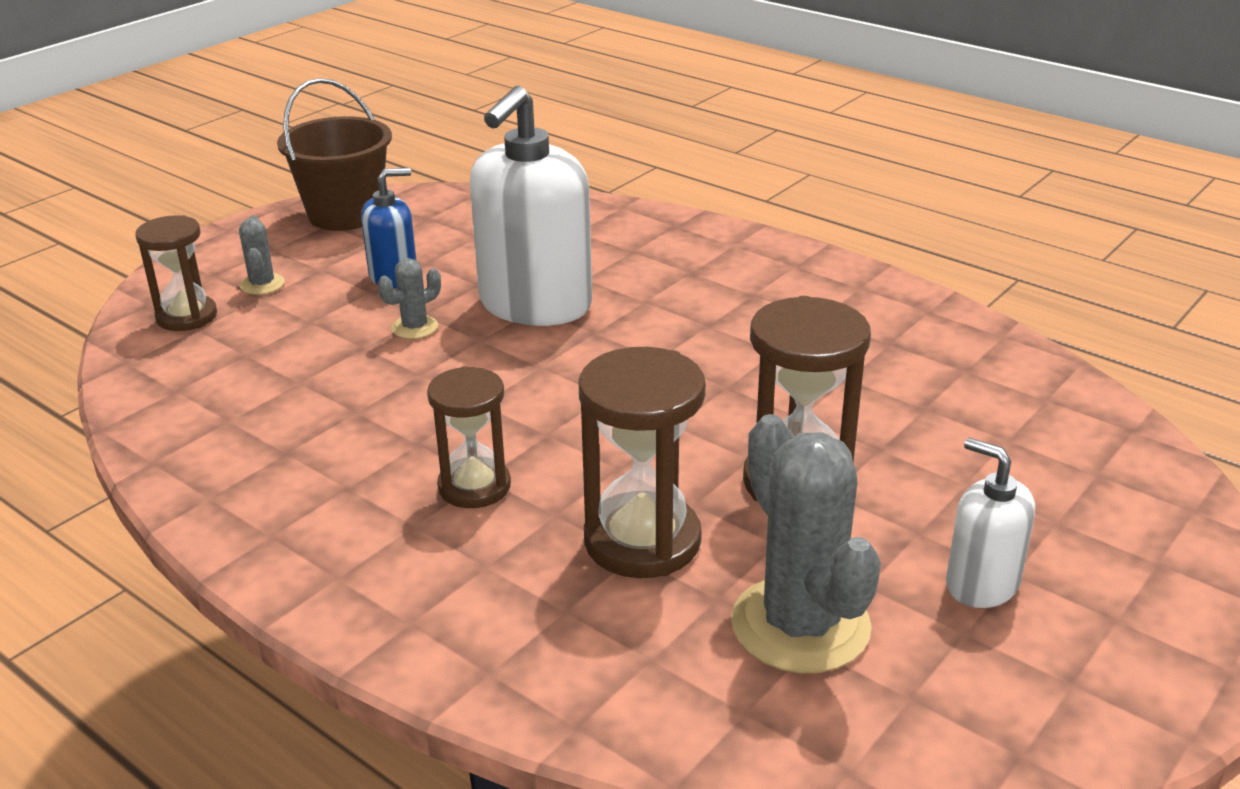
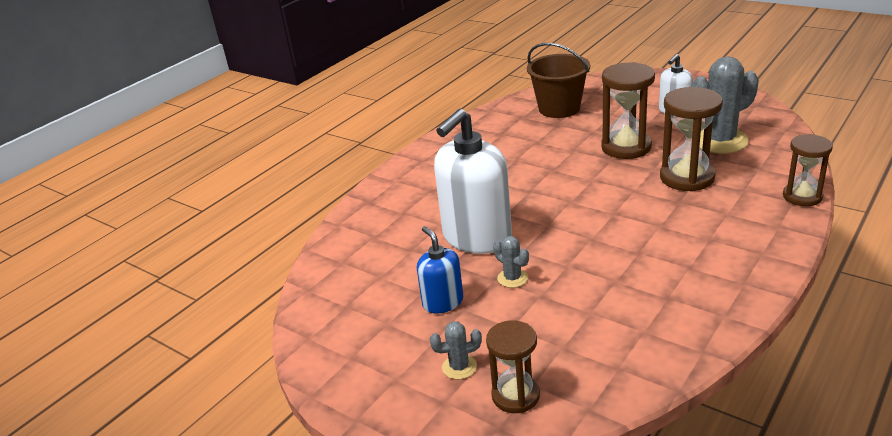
camera: 90 degrees left, 0 degrees up
(345, 214) = (335, 351): brown bucket -> brown bucket (559, 108)
(474, 486) = (669, 227): brown hourglass -> brown hourglass (802, 196)
(535, 305) = (477, 237): white soap dispenser -> white soap dispenser turned 105 degrees clockwise

